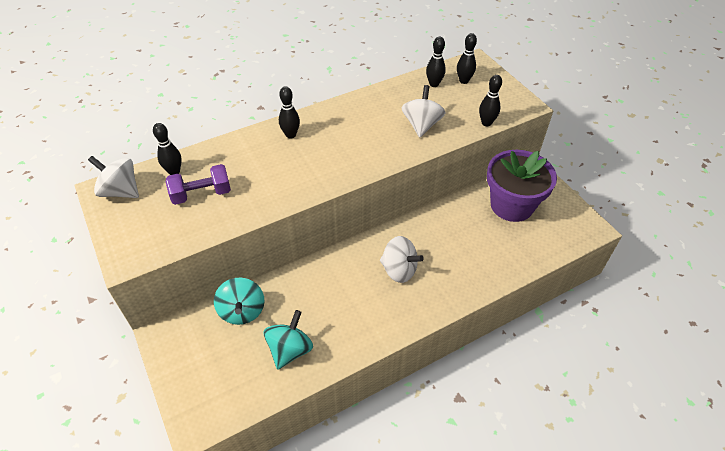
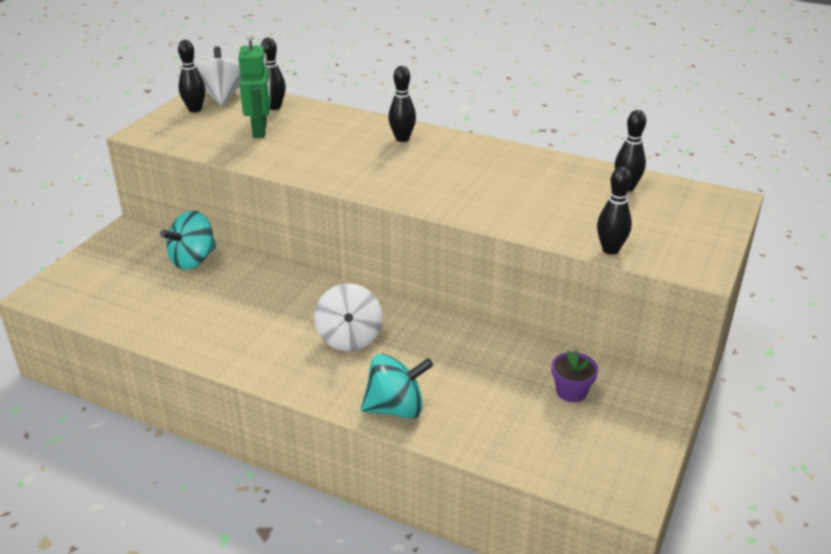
camera: 55 degrees right, 15 degrees down
(201, 194) = (260, 130): purple dumbbell -> green robot
(290, 350) = (169, 309): turquoise spinning top -> turquoise spinning top (396, 408)
(421, 125) = (534, 206): white spinning top -> none
(464, 81) = (669, 205): black bowling pin -> black bowling pin (195, 109)
(511, 205) = (571, 391): purple flower pot -> purple flower pot, size x0.41

